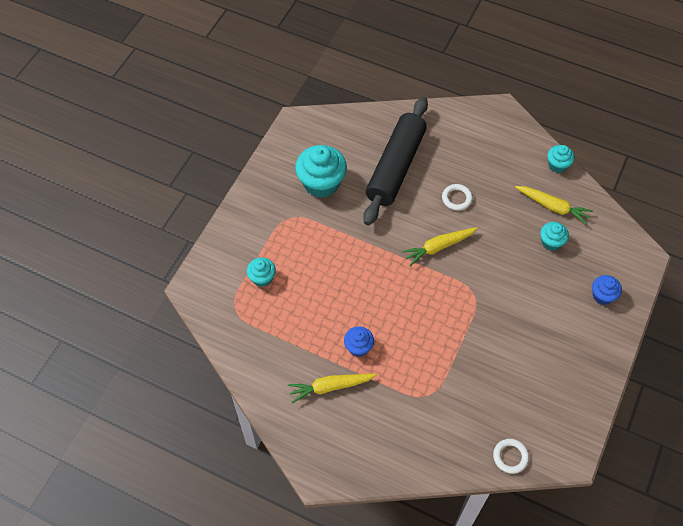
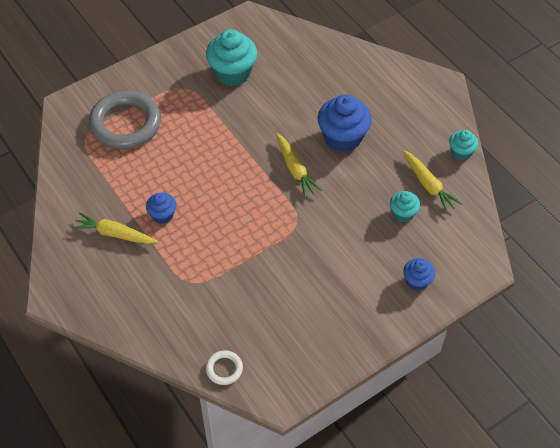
camera: 30 degrees right, 5 degrees down
(262, 278) = (125, 124): turquoise cupcake -> grey ring
(396, 167) = (308, 88): black rolling pin -> none
(438, 247) = (295, 169): yellow carrot -> yellow carrot turned 120 degrees counterclockwise
(456, 198) = (342, 138): white ring -> blue cupcake

